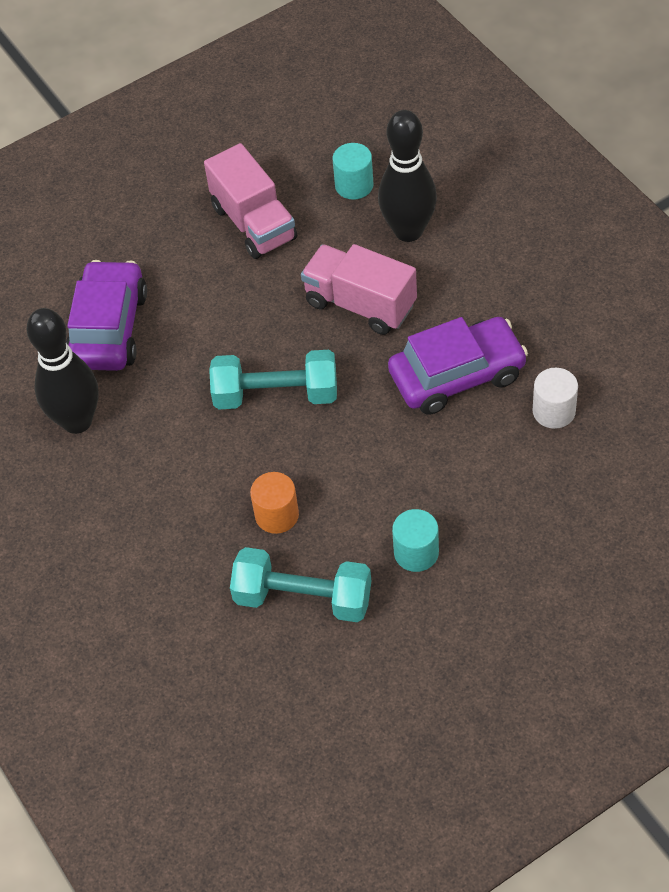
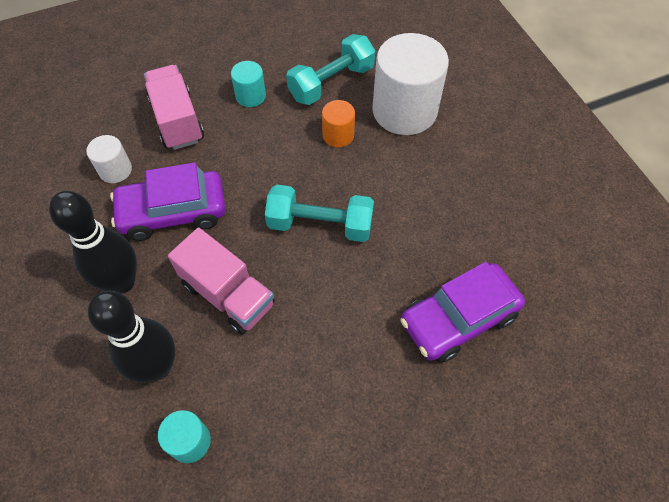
camera: 175 degrees left, 5 degrees up
(77, 421) = (485, 234): black bowling pin -> black bowling pin (122, 282)
(108, 328) = (458, 318): purple car -> purple car turned 45 degrees clockwise
(189, 571) = (404, 111): none -> white cylinder
(254, 223) = (304, 414): pink truck -> pink truck (177, 121)
(303, 598) = (331, 83): turquoise dumbbell -> turquoise dumbbell turned 60 degrees counterclockwise

